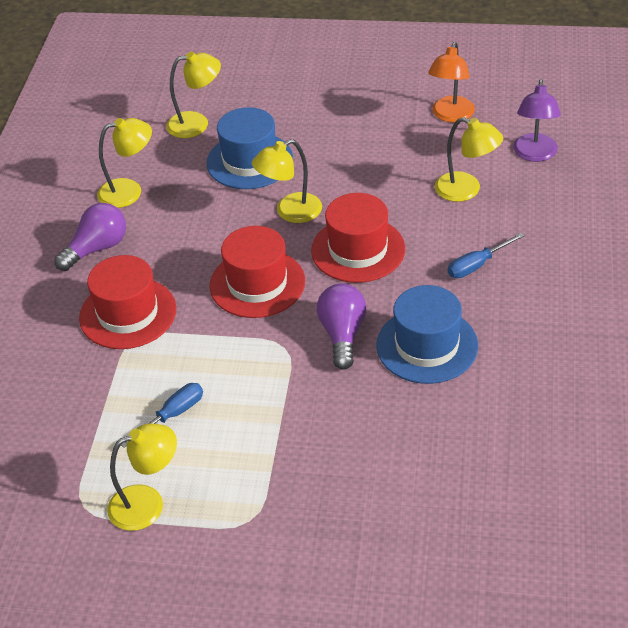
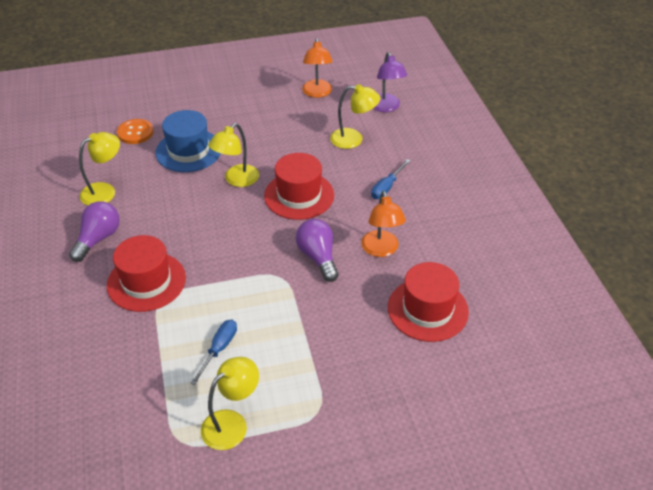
camera: 25 degrees left, 0 degrees up
(196, 124) = (135, 133): yellow lamp -> orange button
(257, 283) = (237, 236): red hat -> red hat (427, 309)
(427, 345) = (381, 250): blue hat -> orange lamp

